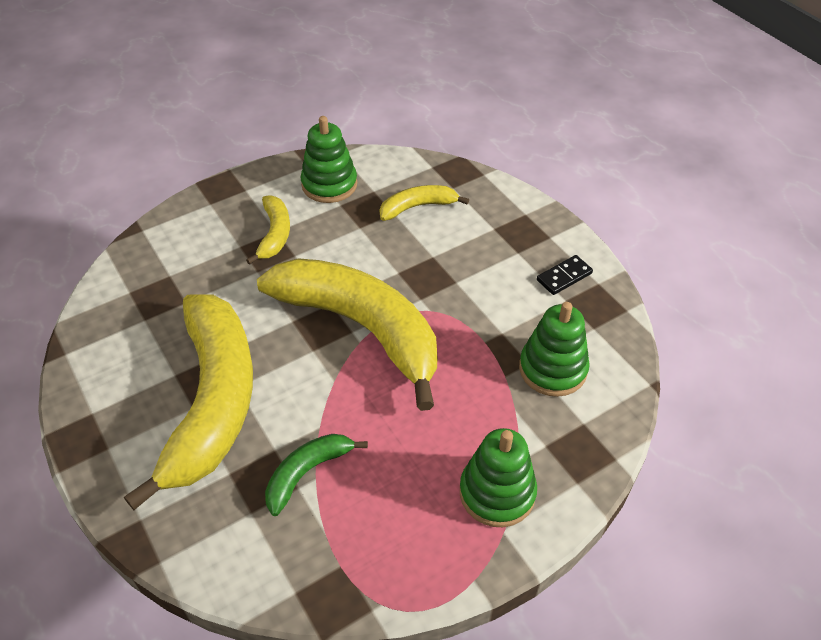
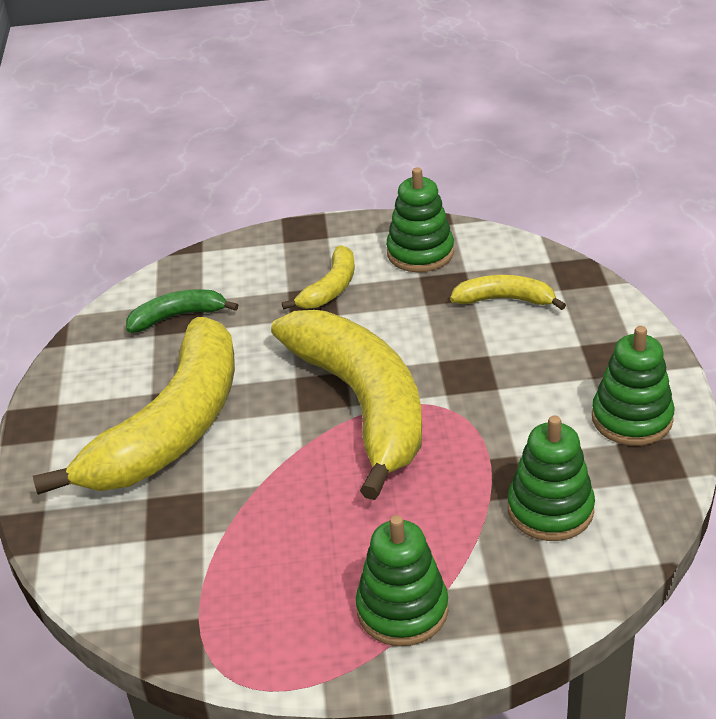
camera: 30 degrees right, 10 degrees down
(307, 473) = (220, 523): green banana -> green banana (177, 317)
(564, 277) = (632, 418): black domino -> green stacking toy

